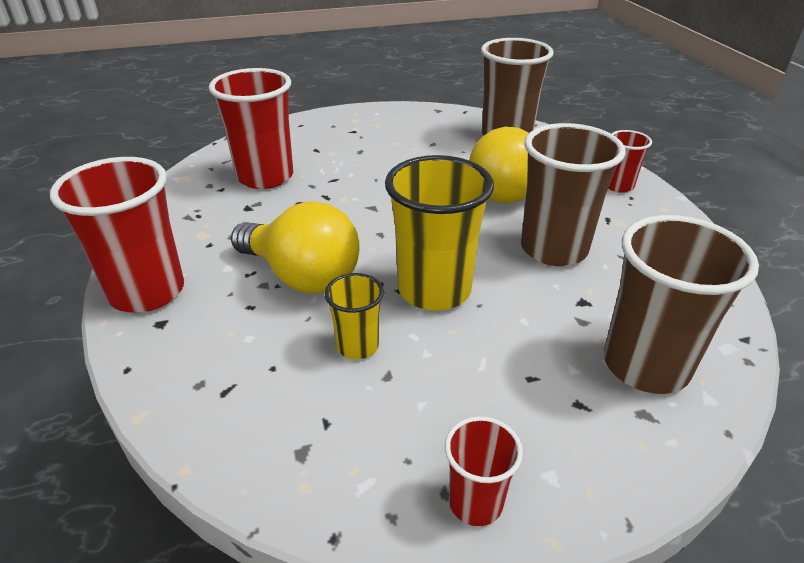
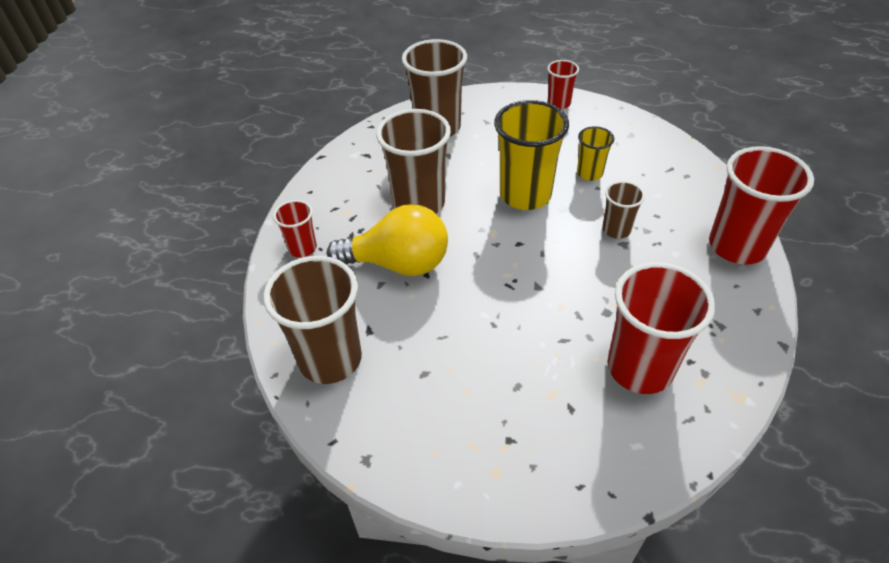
camera: 155 degrees left, 10 degrees up
(302, 276) = (616, 230): yellow light bulb -> brown cup

